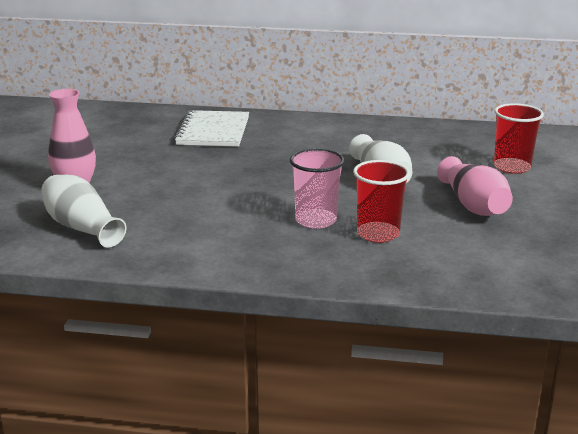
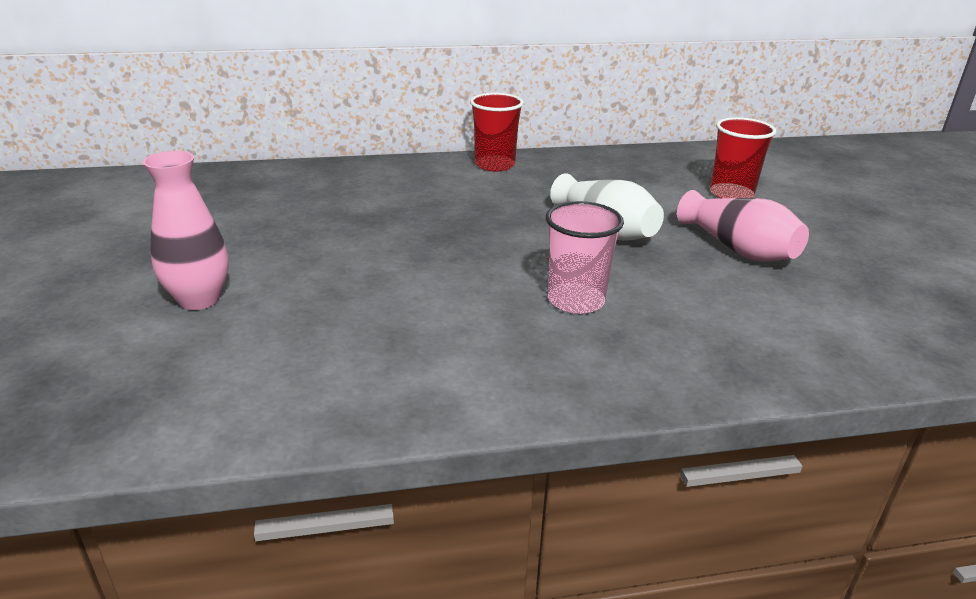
camera: 20 degrees left, 5 degrees up
(82, 228) = (248, 372): white vase -> none
(213, 131) = (350, 190): white notebook -> none
(378, 234) = (668, 308): red cup -> red cup (494, 165)

